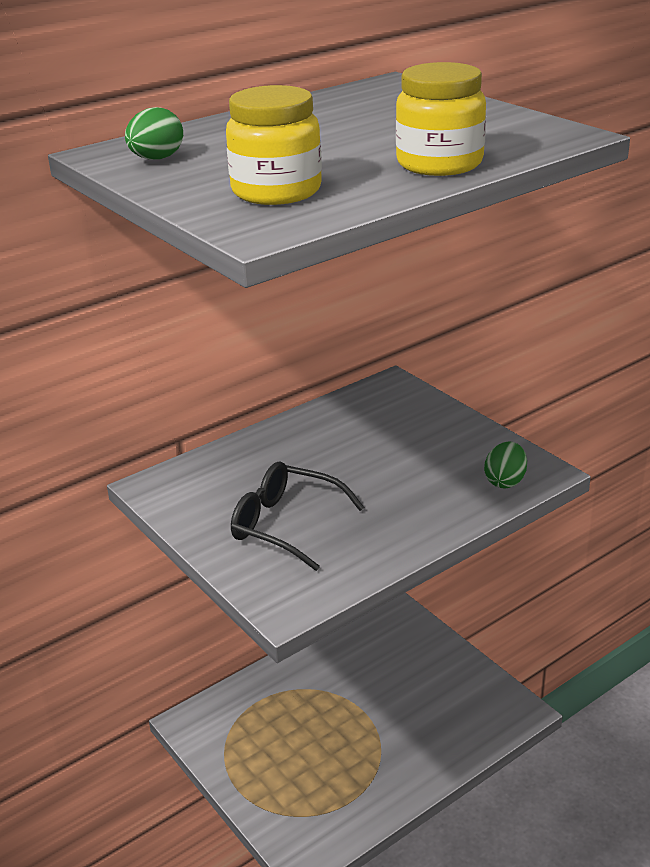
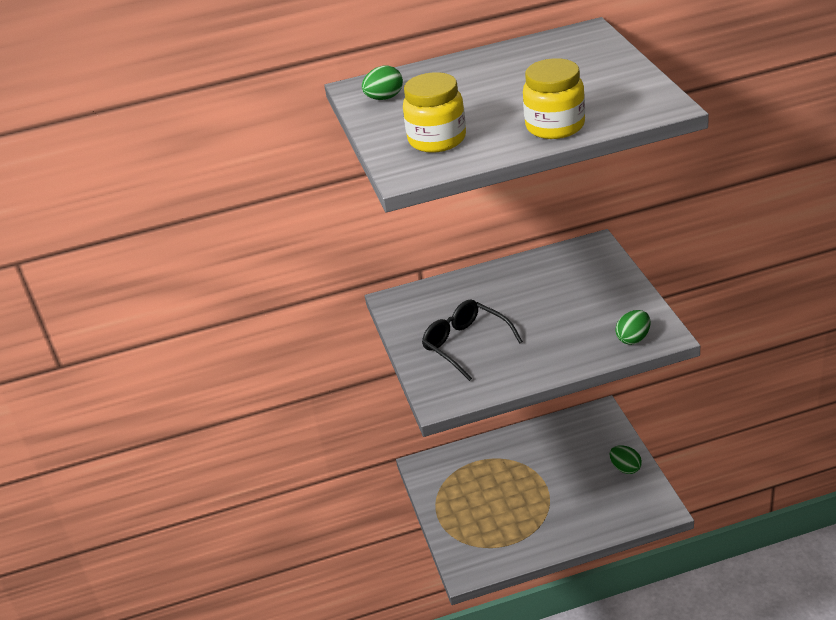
camera: 25 degrees right, 5 degrees up
(452, 669) = (625, 468): none -> green egg

